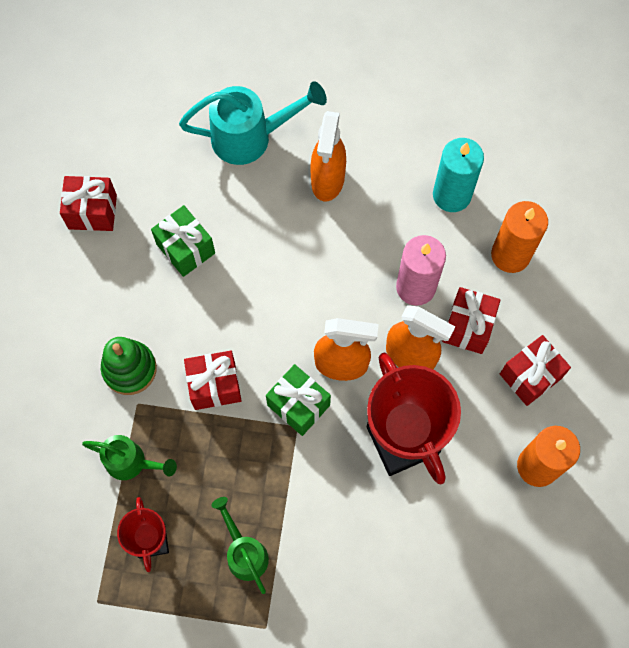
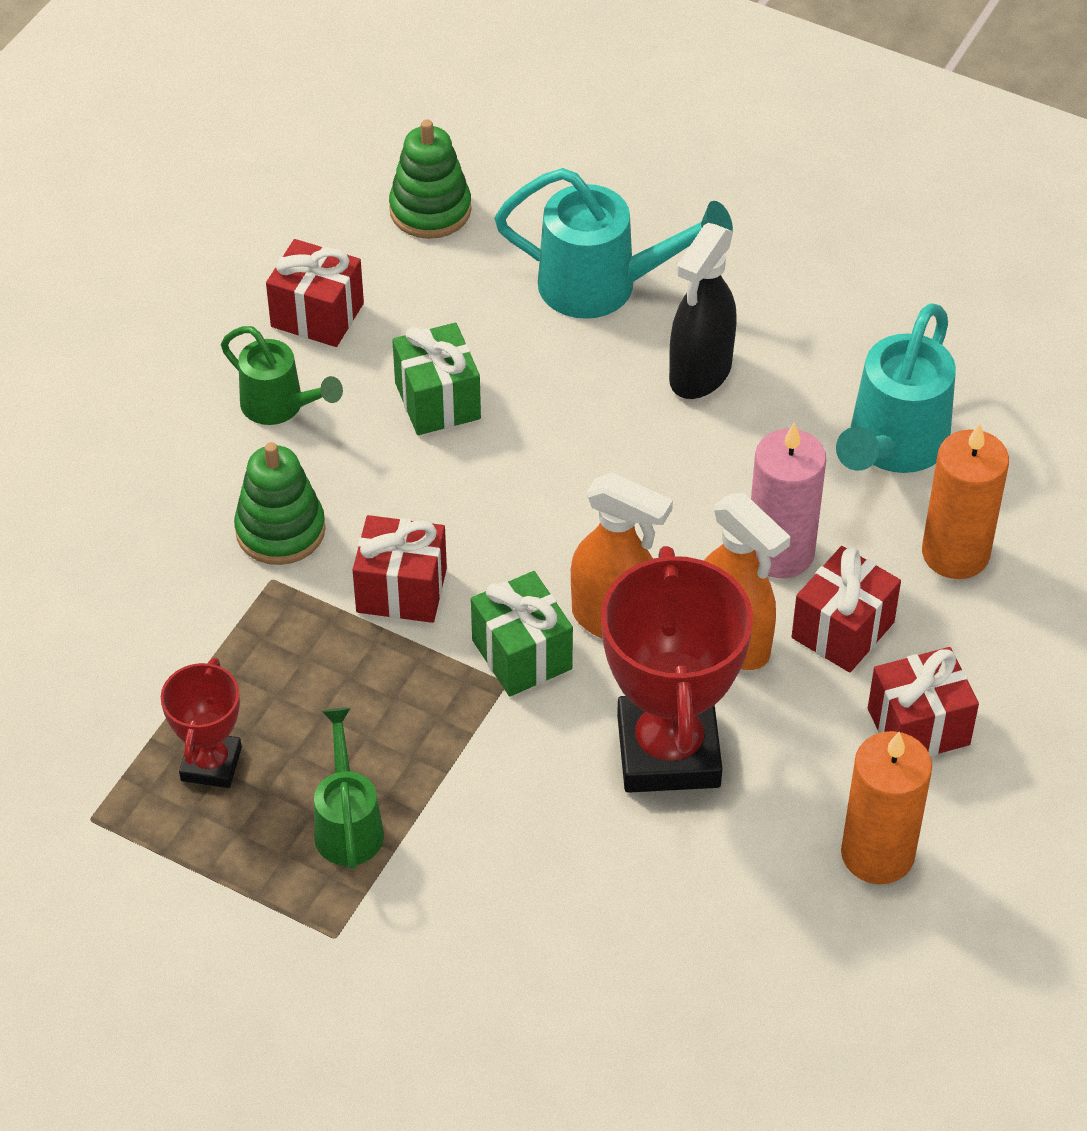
camera: 20 degrees right, 20 degrees down
(130, 115) = (430, 210): none -> green stacking toy
(131, 462) = (227, 652): green watering can -> green watering can (280, 406)
(327, 180) = (700, 373): orange spray bottle -> black spray bottle
(451, 195) = (892, 447): turquoise candle -> turquoise watering can

